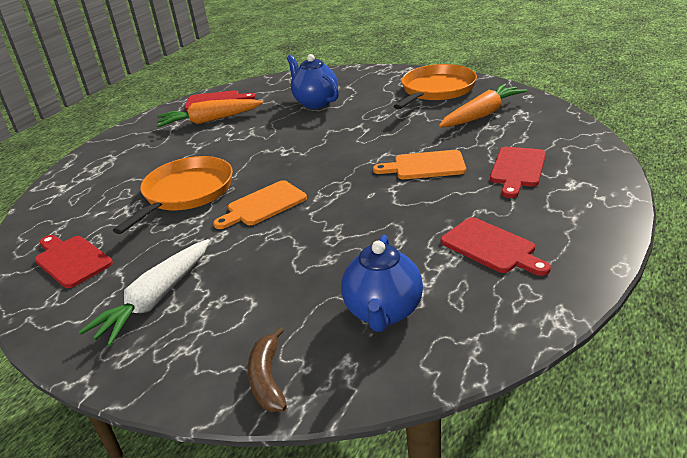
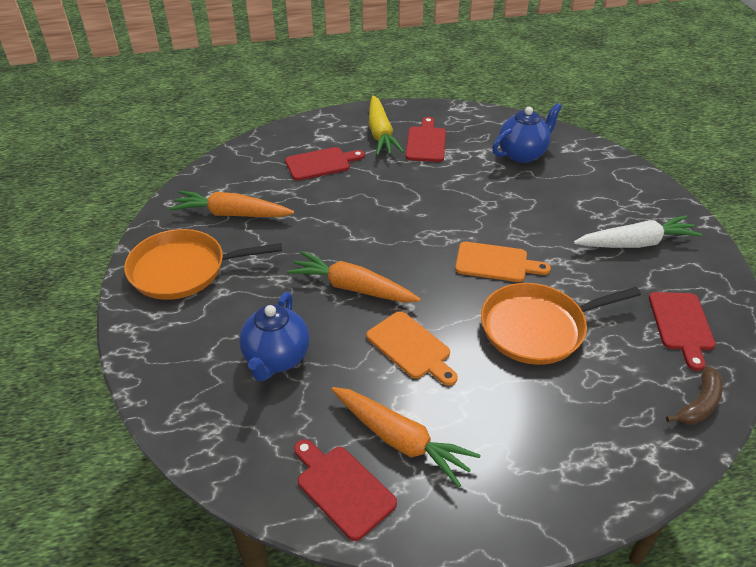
camera: 135 degrees left, 10 degrees up
(267, 379) = (609, 165): brown banana -> brown banana (699, 404)
(333, 138) = (352, 288): none -> orange carrot
(425, 166) = (354, 207): orange cutting board -> orange cutting board (411, 347)
(544, 223) = (380, 133): none -> yellow carrot

